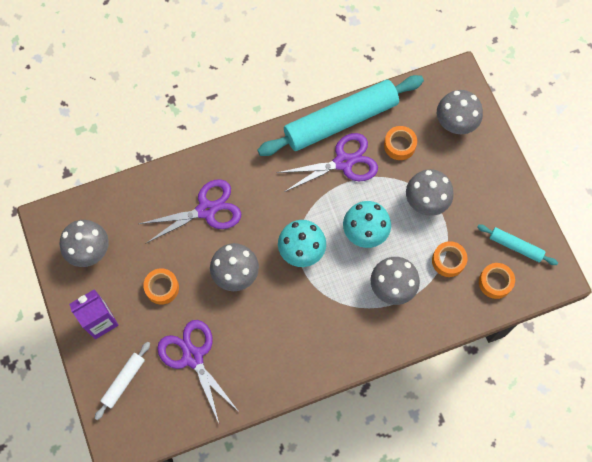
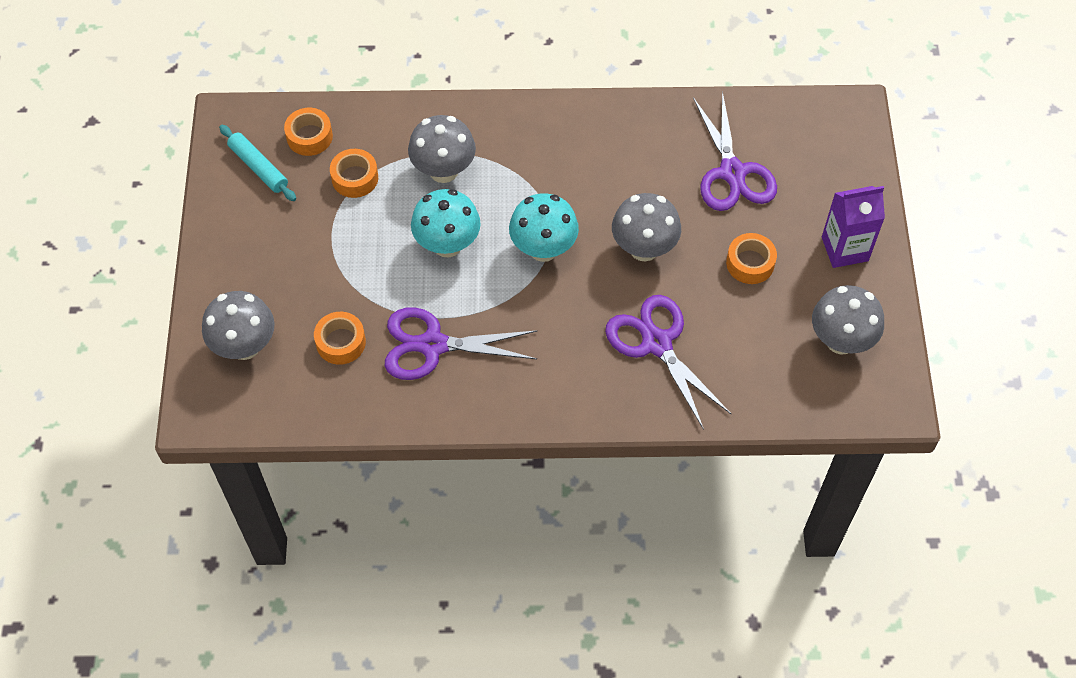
camera: 160 degrees left, 10 degrees down
(123, 381) = (829, 173): white rolling pin -> none
(206, 210) = (656, 343): purple scissors -> purple scissors turned 60 degrees clockwise
(341, 121) = (409, 405): turquoise rolling pin -> none
(426, 202) = (345, 256): grey mushroom -> none

